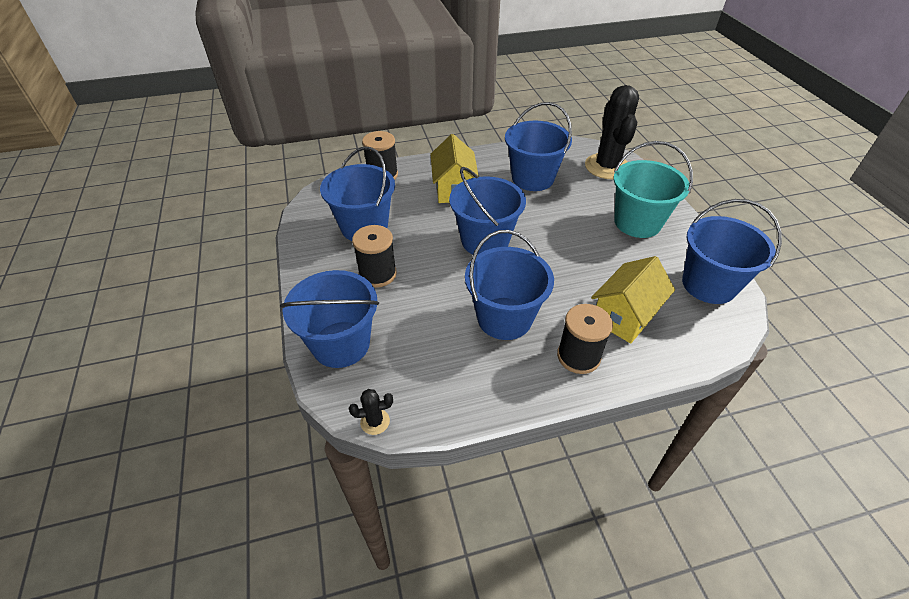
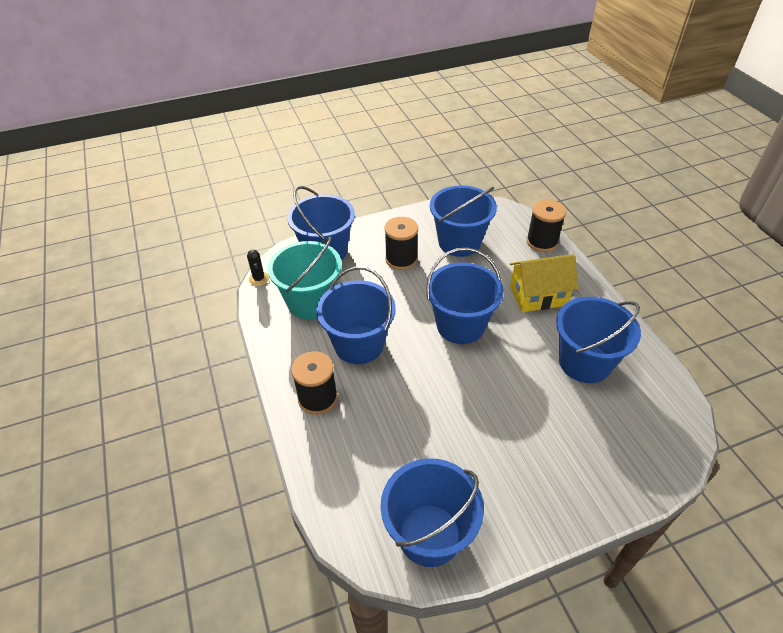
camera: 85 degrees right, 0 degrees up
(607, 167) = (646, 444): black cactus -> none
(625, 315) = (370, 440): yellow house -> none
(637, 222) = (530, 469): turquoise bucket -> turquoise bucket (310, 302)

